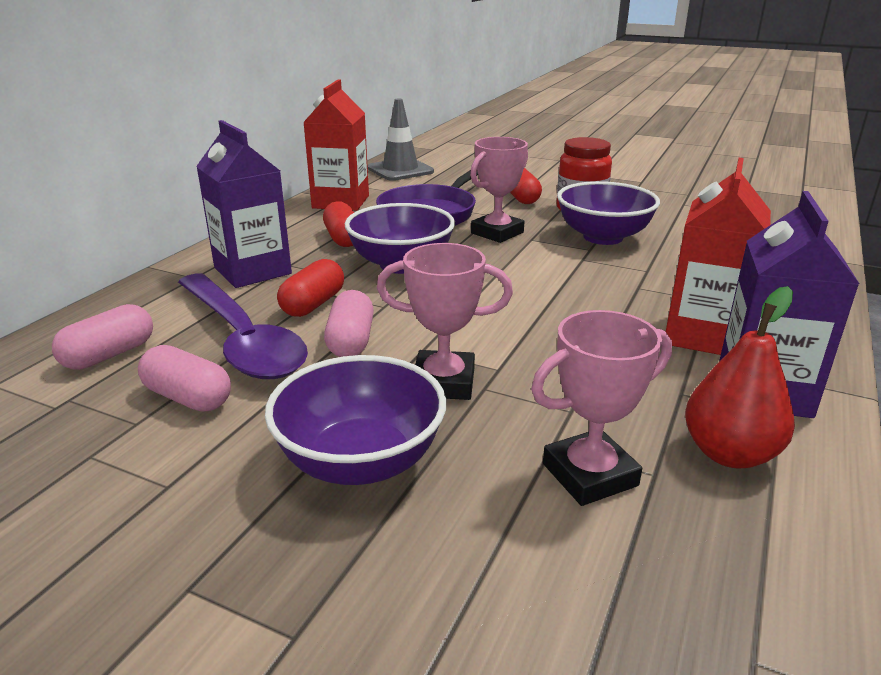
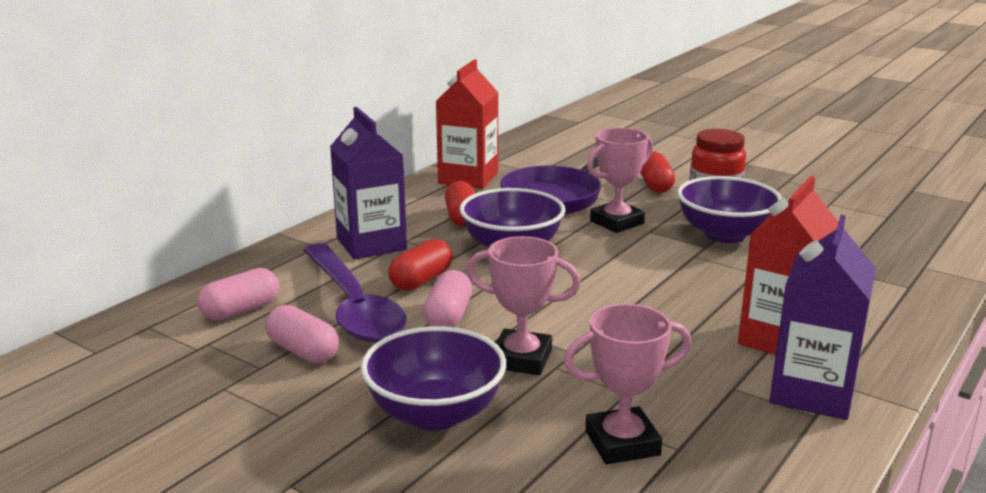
camera: 10 degrees right, 5 degrees down
(400, 170) = (537, 145): grey traffic cone -> none
(729, 453) = (752, 440): red pear -> none

